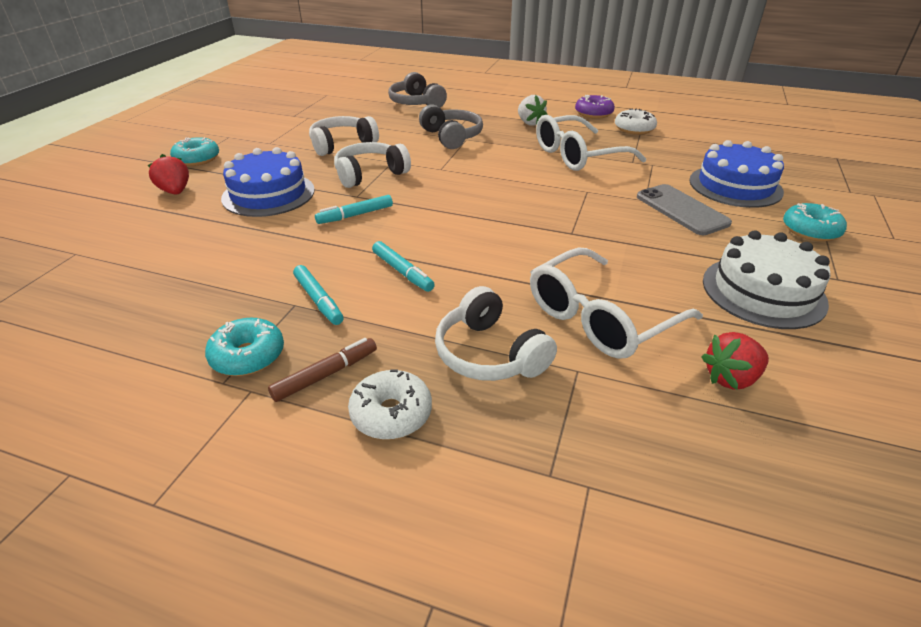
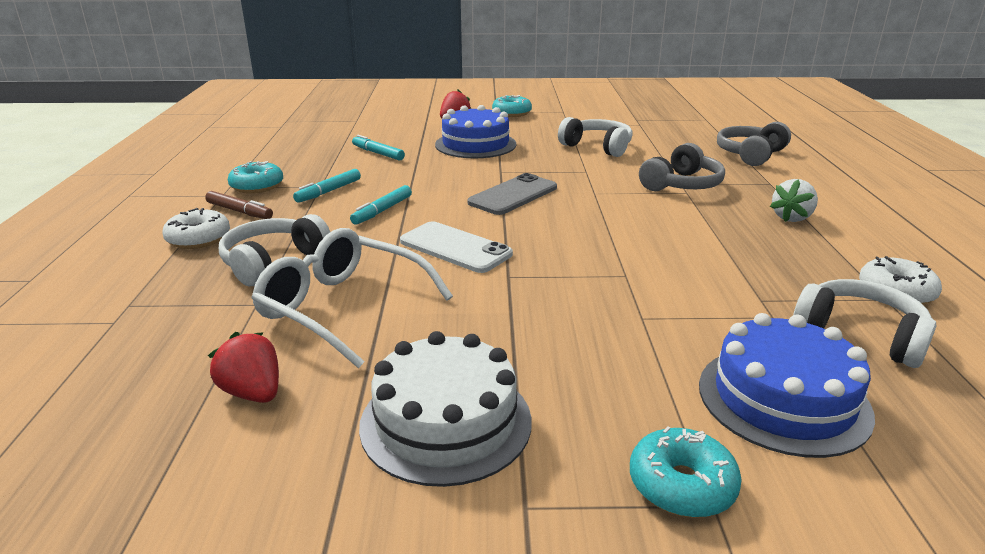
camera: 70 degrees right, 10 degrees down
(355, 215) = (465, 177): turquoise marker -> turquoise marker (378, 153)
(370, 174) = (548, 168): white headphones -> white headphones (860, 335)
(510, 246) = (455, 248): none -> white phone
(578, 155) = (728, 259): white glasses -> none
(593, 113) = (905, 255): purple donut -> none
(681, 210) = (637, 348): grey phone -> grey phone (513, 195)

